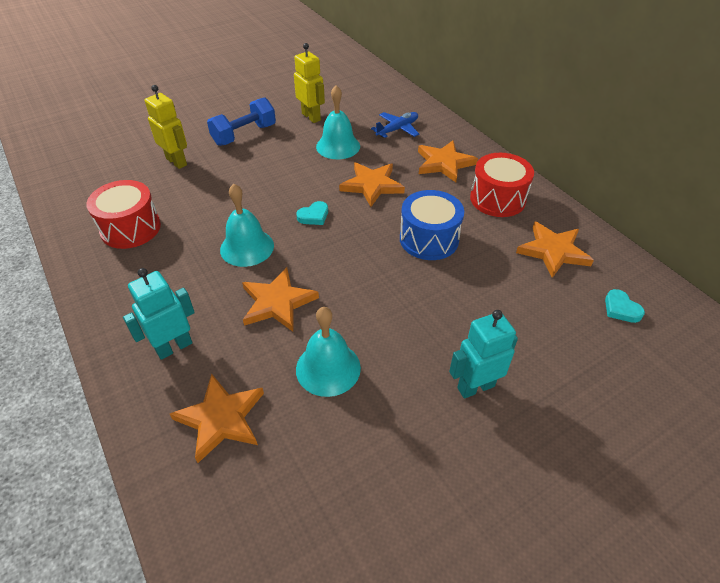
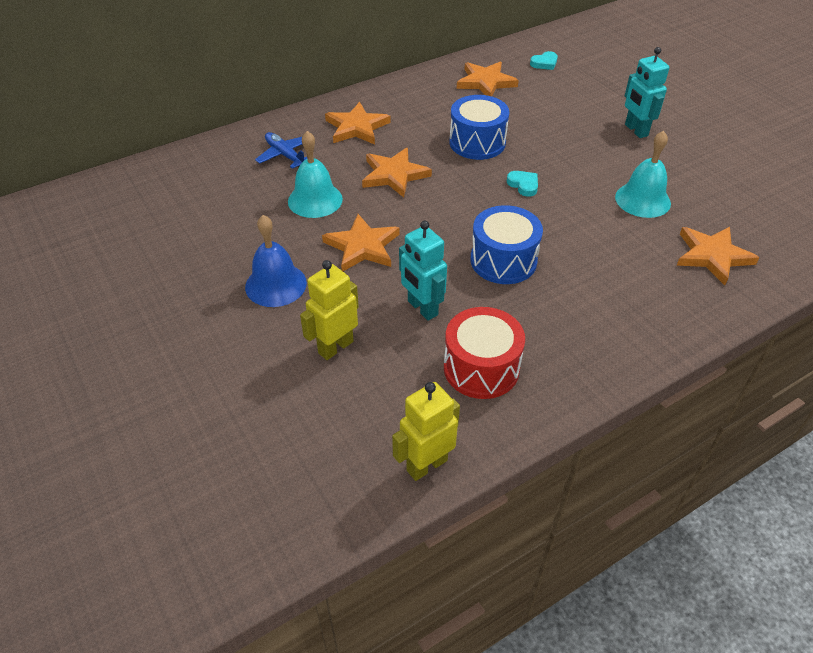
camera: 90 degrees left, 0 degrees up
(174, 347) = (650, 297): turquoise robot -> turquoise robot (422, 308)
(244, 135) = (276, 284): blue dumbbell -> blue bell
(247, 247) = (503, 260): turquoise bell -> blue drum
(277, 302) = (577, 233): orange star -> orange star (362, 246)
(311, 117) = (241, 224): yellow robot -> yellow robot (426, 465)
(314, 216) = (448, 214): turquoise heart -> turquoise heart (523, 185)
(497, 199) = (416, 101): red drum -> none

